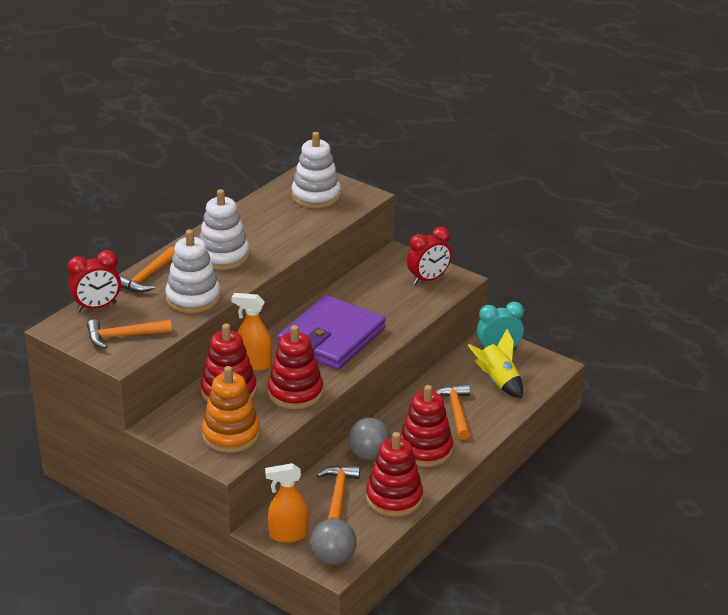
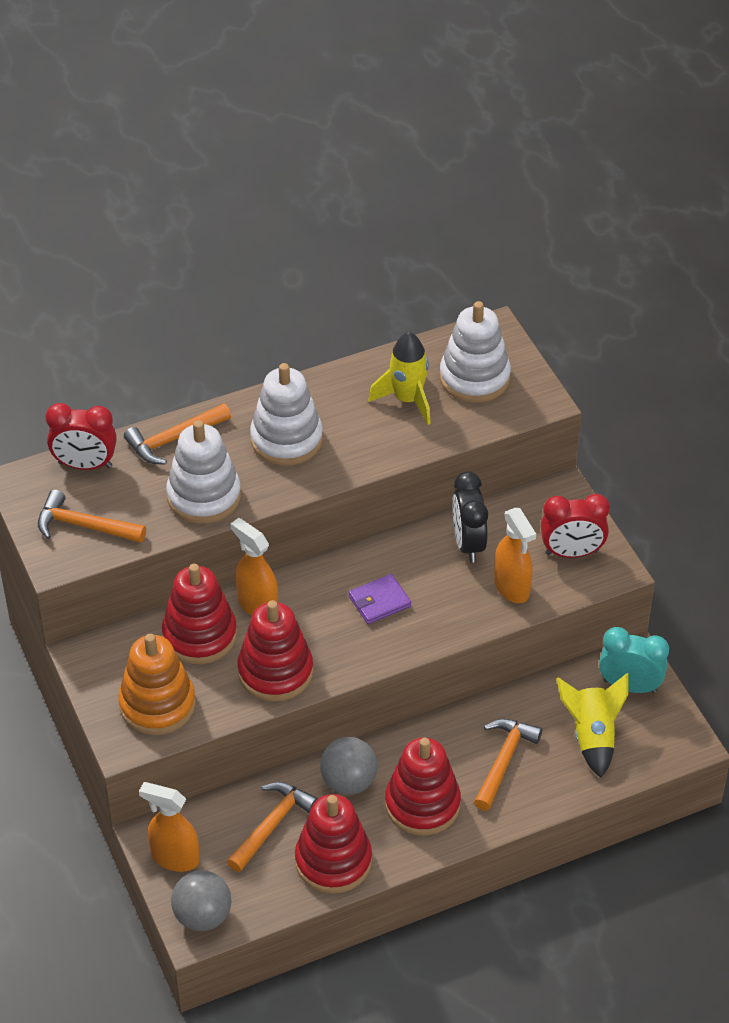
camera: 30 degrees right, 15 degrees up
(283, 217) = (407, 400): none -> yellow rocket
(331, 338) = (379, 601): purple wallet -> purple wallet, size x0.41
(362, 294) = (468, 543): none -> black clock
(407, 306) = (512, 587): none -> orange spray bottle

